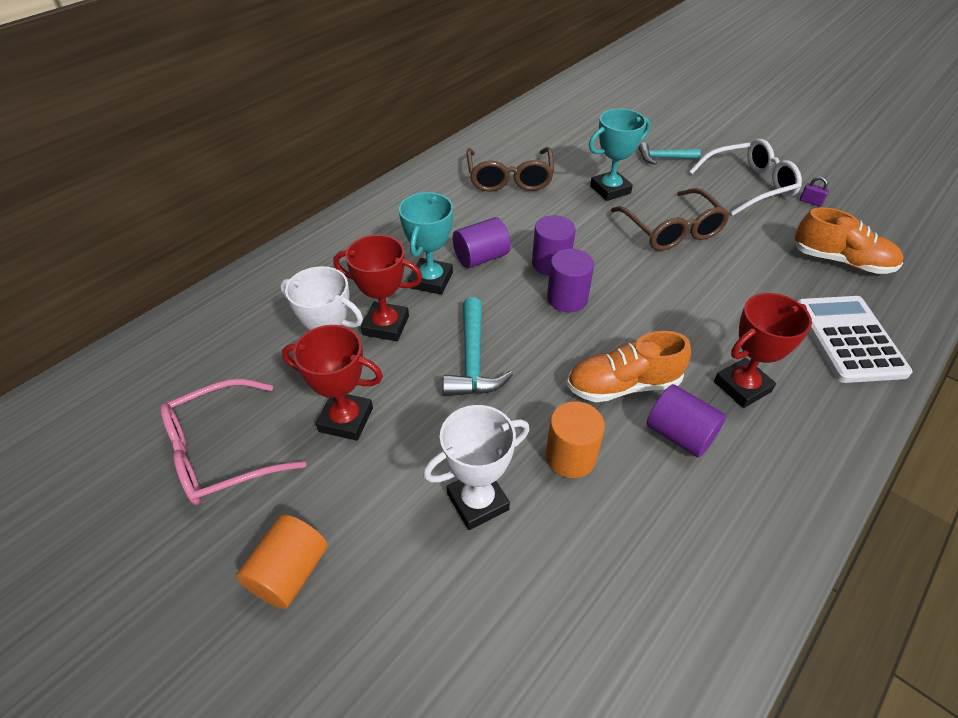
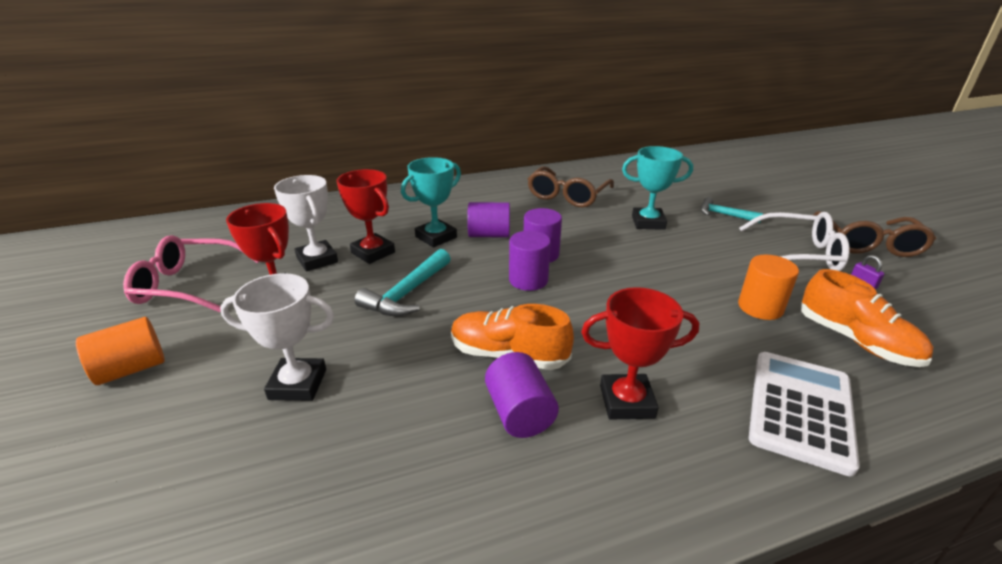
camera: 30 degrees right, 15 degrees down
(570, 457) = (404, 386): orange cylinder -> orange cylinder (760, 307)
(672, 230) = (679, 263): brown glasses -> brown glasses (868, 243)

